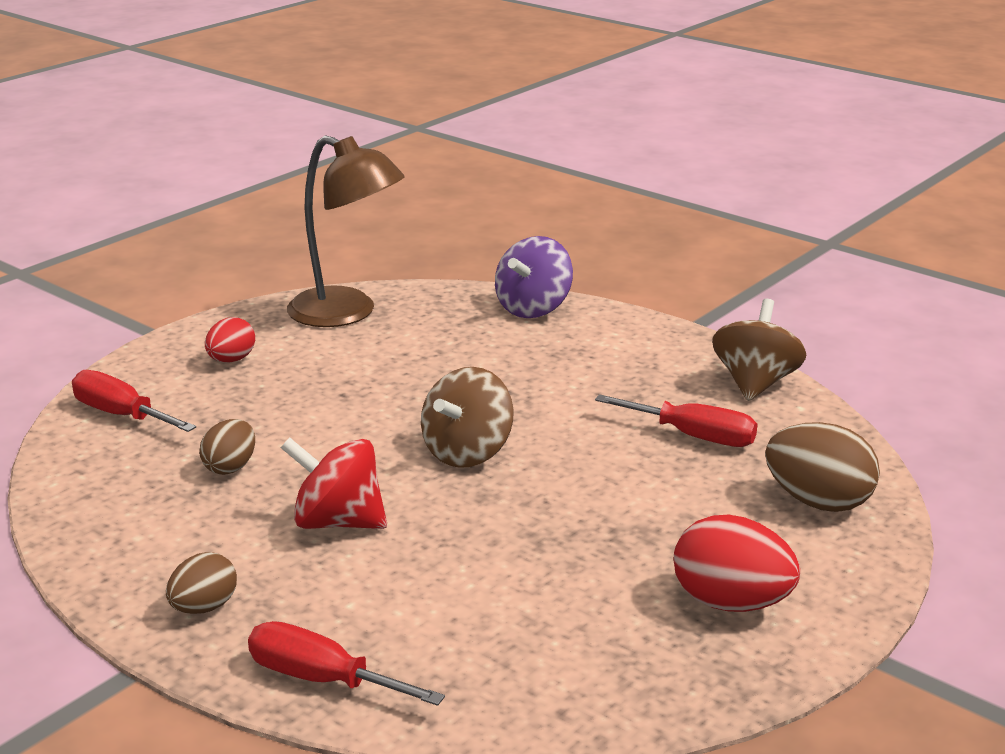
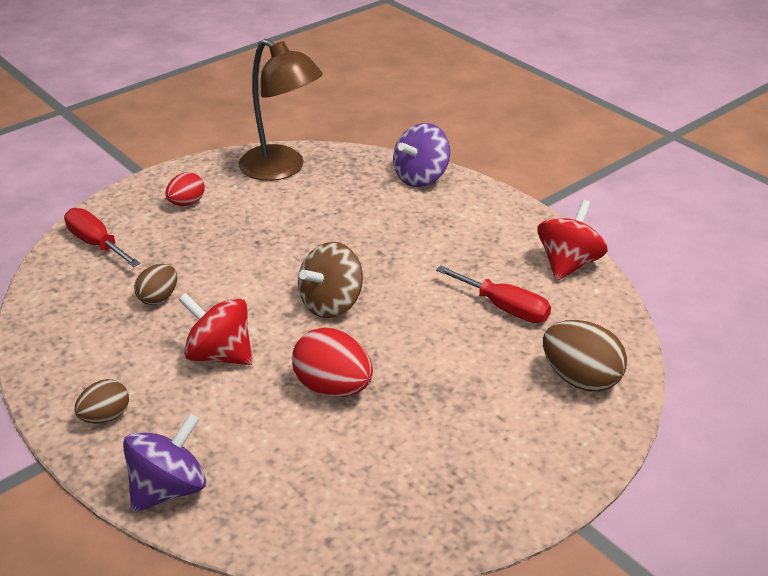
camera: 10 degrees right, 10 degrees up
(322, 679) = (168, 489): red screwdriver -> purple spinning top
(731, 603) = (483, 462): red egg -> red egg (333, 388)
(755, 383) = (568, 264): brown spinning top -> red spinning top

